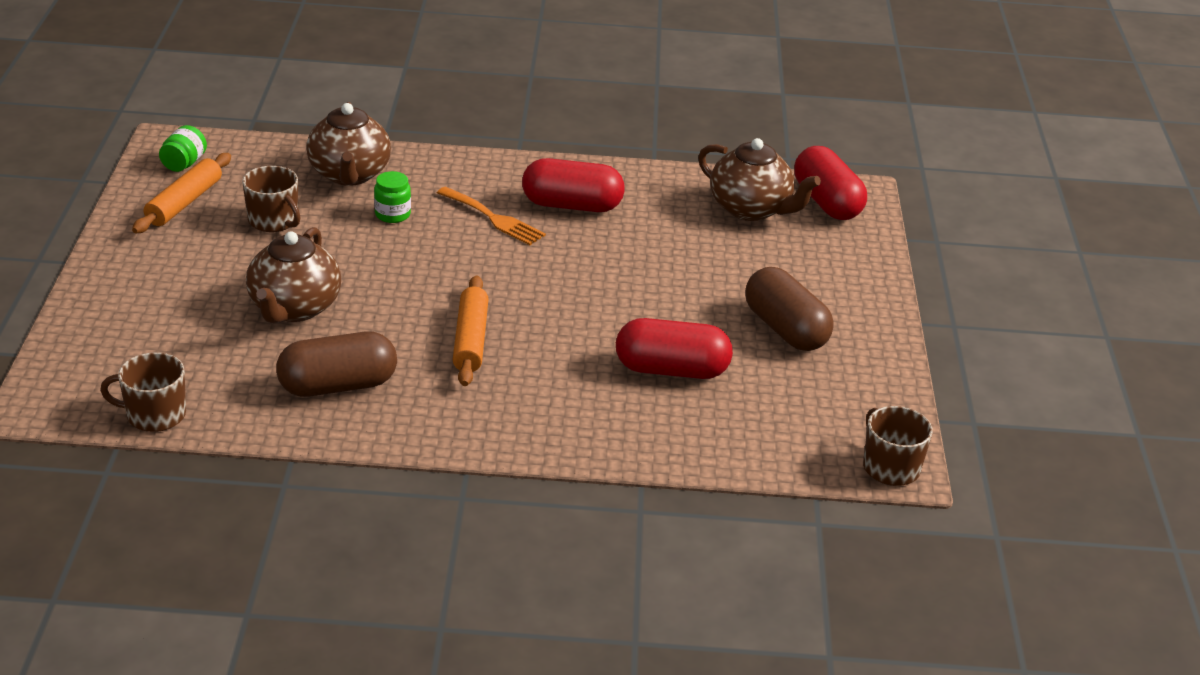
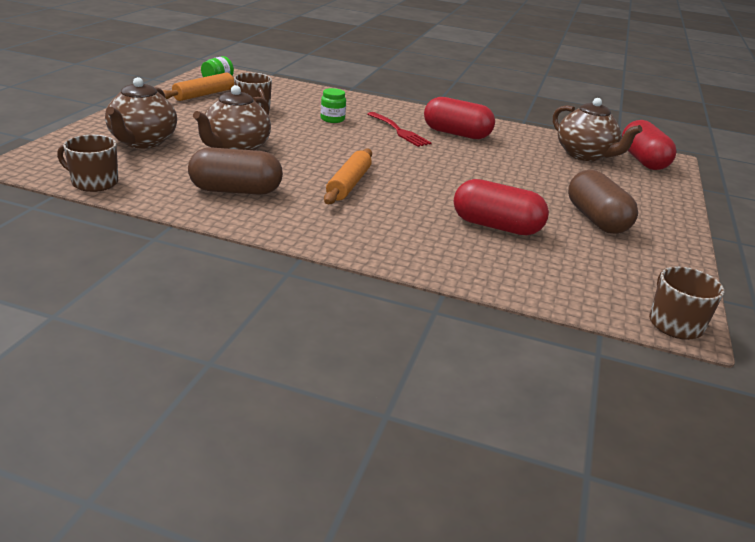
camera: 15 degrees right, 5 degrees down
(349, 175) = (316, 99): brown teapot -> brown teapot (142, 142)
(494, 218) = (399, 131): orange fork -> red fork

